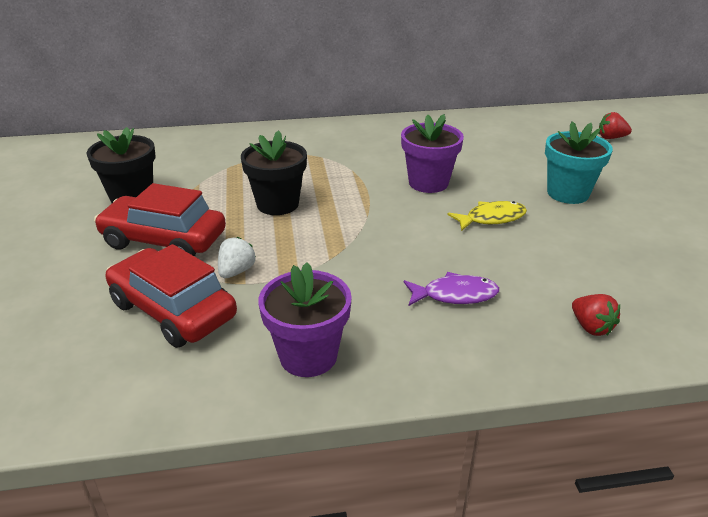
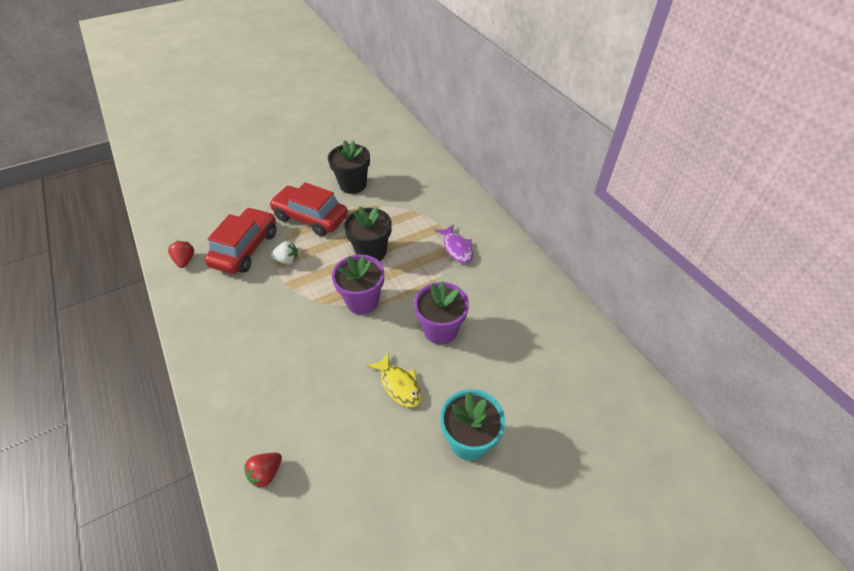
camera: 70 degrees right, 15 degrees up
(164, 240) = (310, 217): red car -> red car turned 60 degrees counterclockwise
(308, 356) = (215, 319): purple flower pot -> purple flower pot (362, 301)
(455, 295) = (287, 379): purple fish -> purple fish (457, 248)
(611, 138) = (625, 476): red strawberry -> red strawberry (185, 260)

